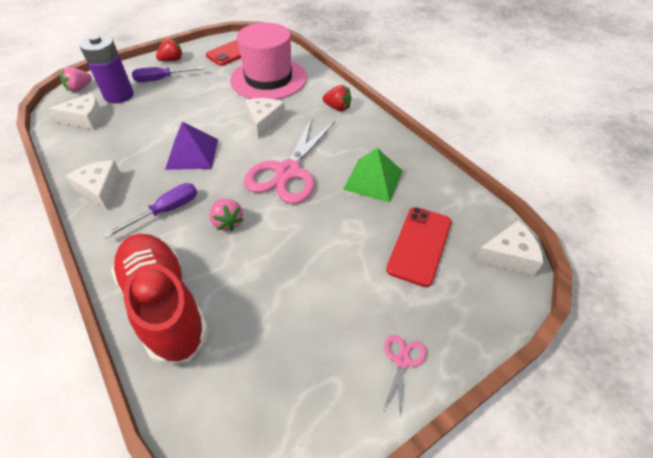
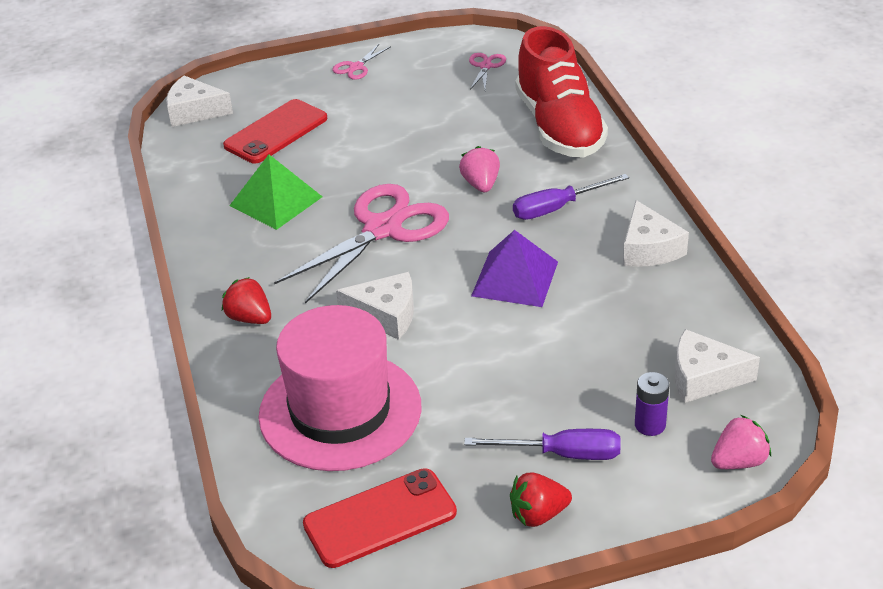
camera: 160 degrees left, 10 degrees down
(119, 95) = (650, 425): purple battery -> purple battery, size x0.52
(256, 398) = (485, 66): none -> pink scissors
(264, 121) = (386, 315): white cheese -> white cheese turned 105 degrees counterclockwise

